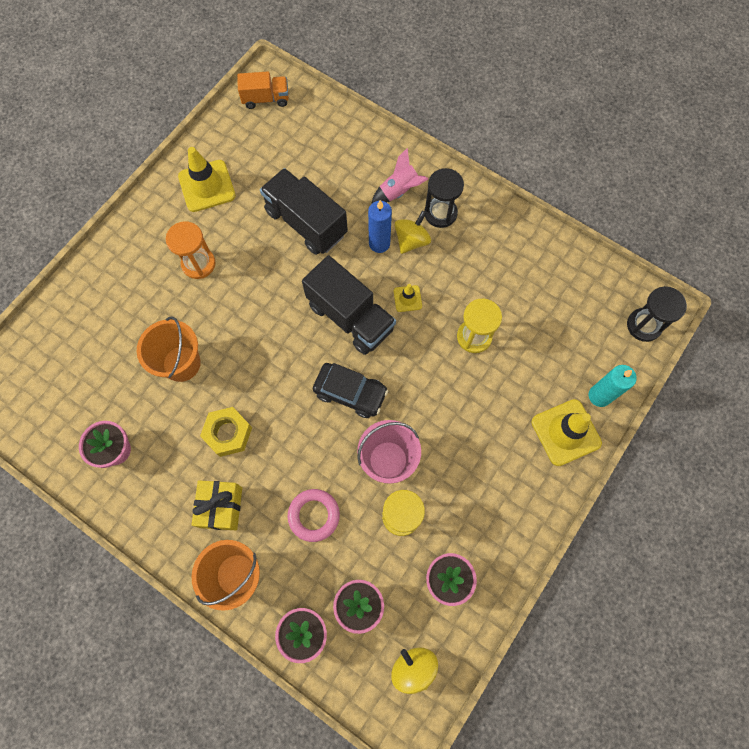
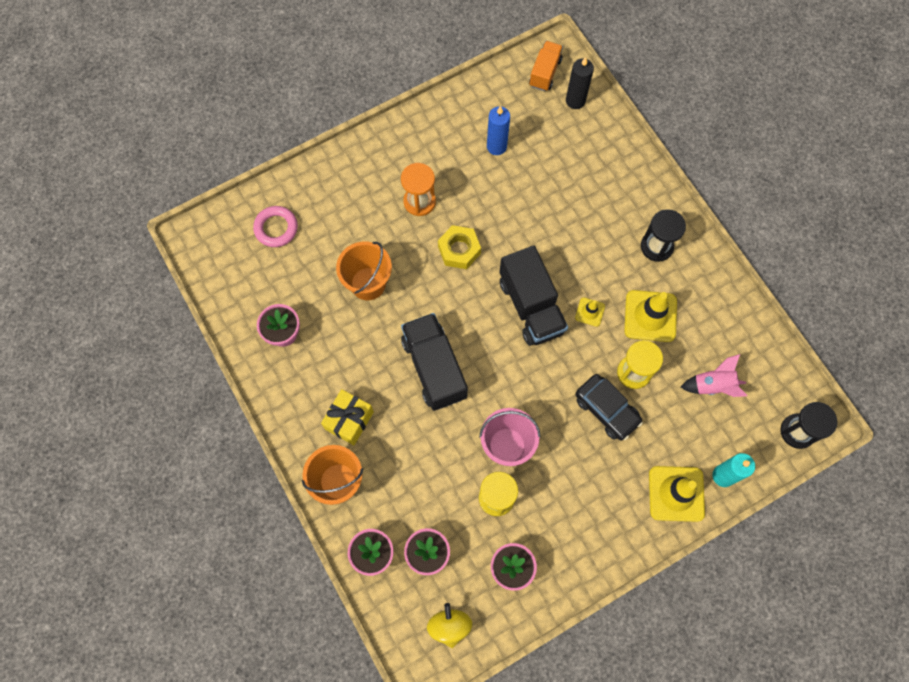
camera: 25 degrees right, 0 degrees up
(207, 186) = (457, 133): yellow traffic cone -> yellow traffic cone (650, 316)
(228, 433) = (381, 361): yellow nut -> yellow nut (459, 250)
(266, 99) = (545, 72): orange truck -> orange truck turned 90 degrees counterclockwise
(305, 113) = (575, 101): none -> black candle
(306, 223) = (530, 204): black truck -> black truck (434, 368)
(314, 515) = (423, 463): pink ring -> pink ring (276, 228)
(350, 393) = (501, 373): black car -> black car (606, 410)
(379, 243) = (587, 251): blue candle -> blue candle (496, 146)
(399, 191) = (628, 210): pink rocket -> pink rocket (712, 385)
(411, 241) = (618, 261): yellow spinning top -> none

